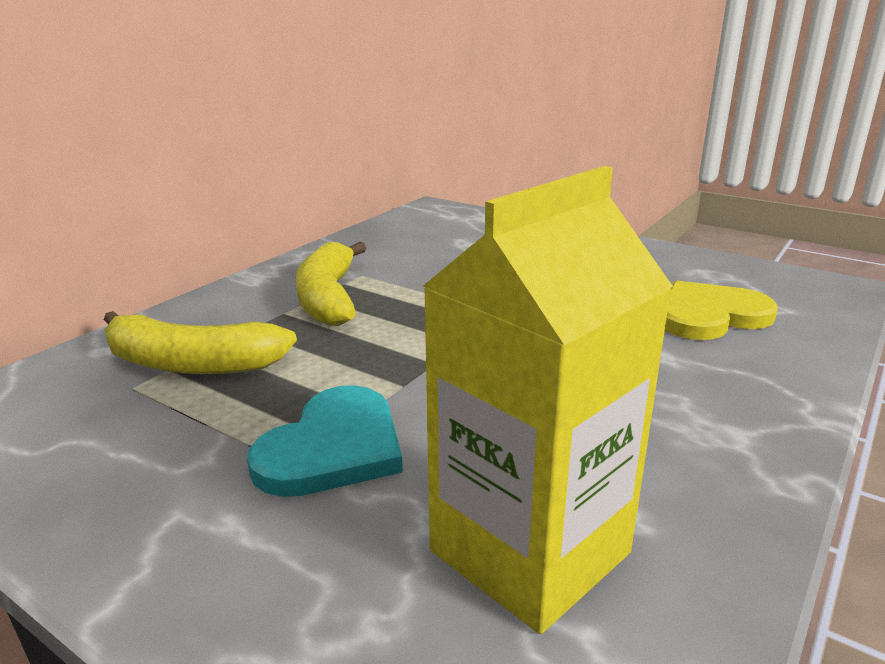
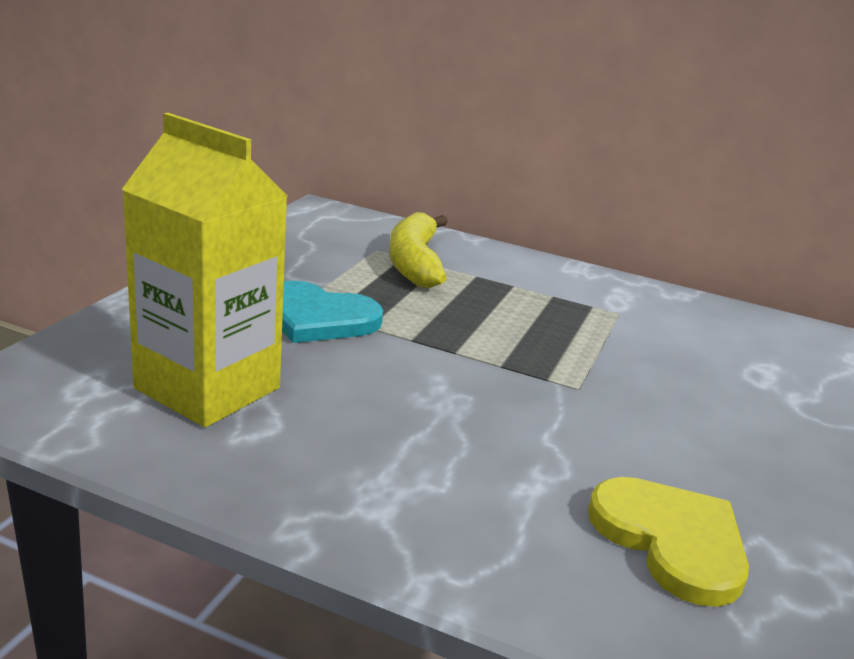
camera: 75 degrees right, 0 degrees up
(329, 297) = (557, 302): yellow banana -> none

